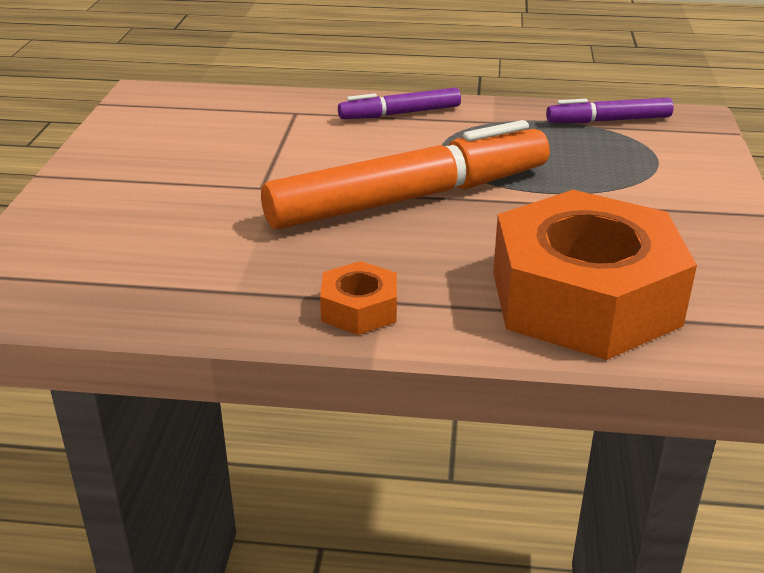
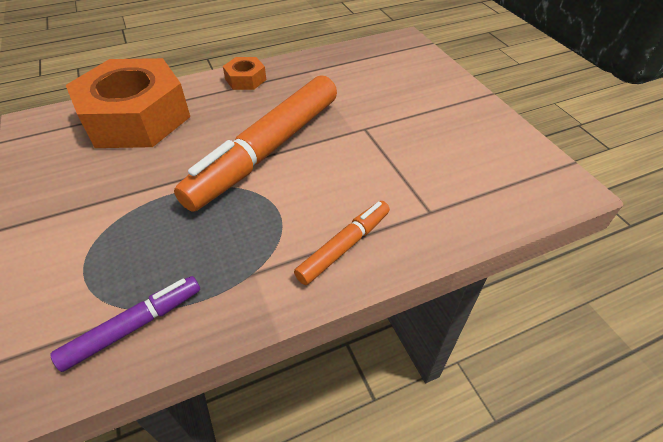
camera: 150 degrees right, 15 degrees up
(400, 113) = (343, 247): purple marker -> orange marker

